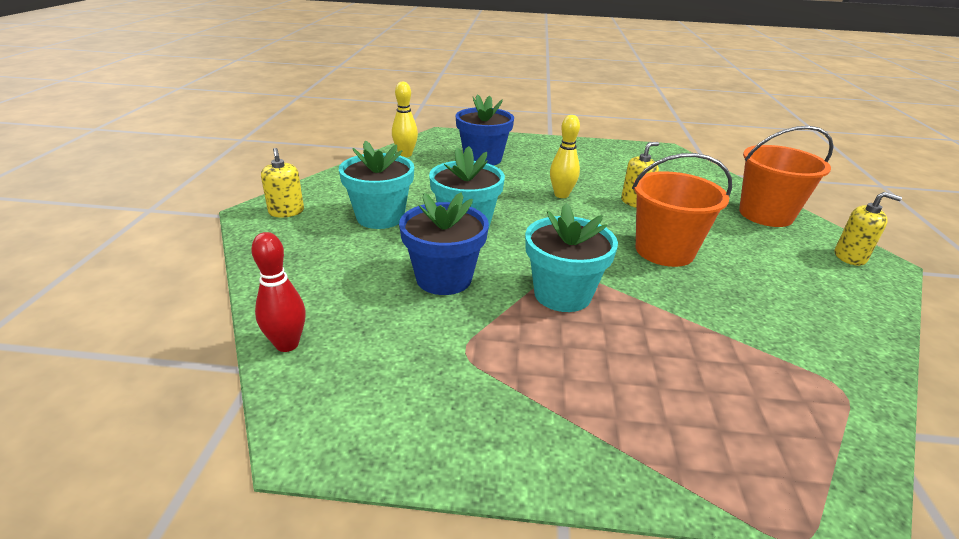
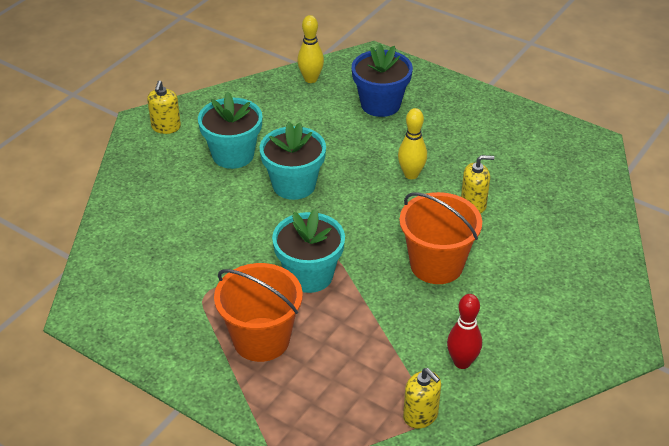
camera: 30 degrees right, 10 degrees up
(287, 344) = (102, 250): red bowling pin -> red bowling pin (462, 362)
(444, 278) = (235, 232): blue flower pot -> none
(765, 214) = (589, 259): orange bucket -> orange bucket (261, 339)
(850, 257) = (605, 328): yellow soap dispenser -> yellow soap dispenser (420, 415)

